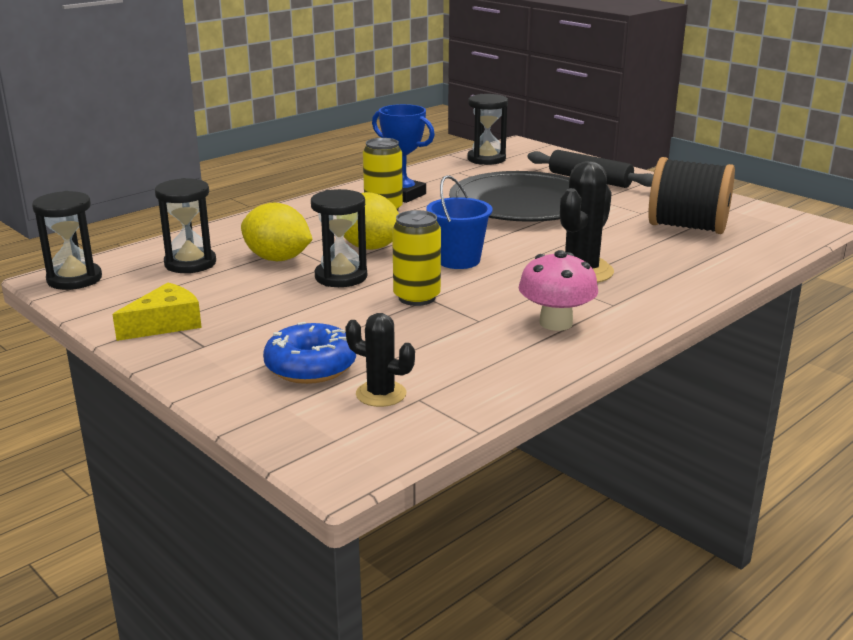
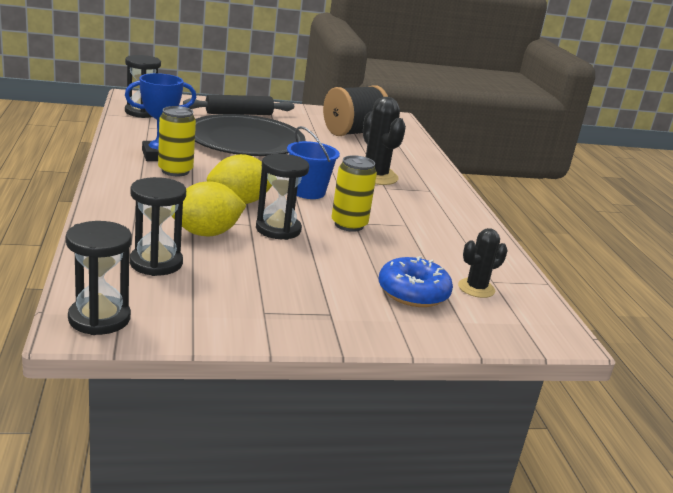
camera: 60 degrees left, 0 degrees up
(165, 324) = (269, 314): yellow cheese -> none
(556, 323) = (436, 211): pink mushroom -> none

